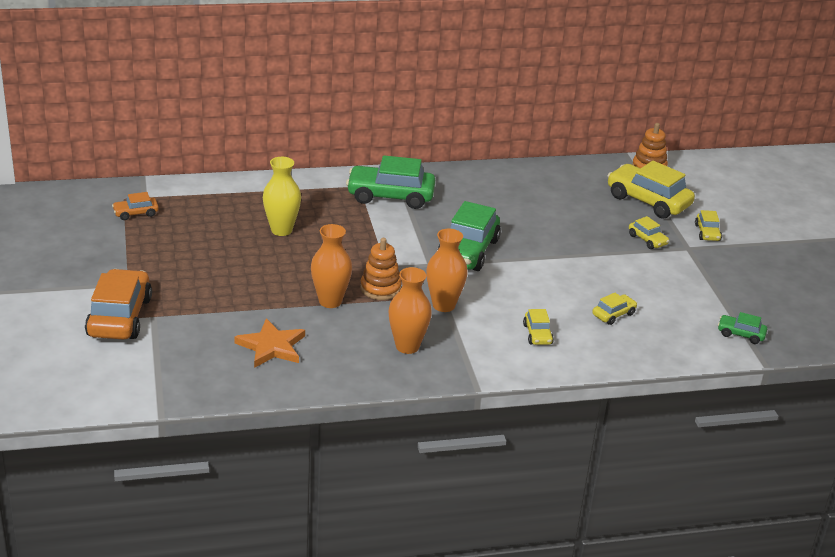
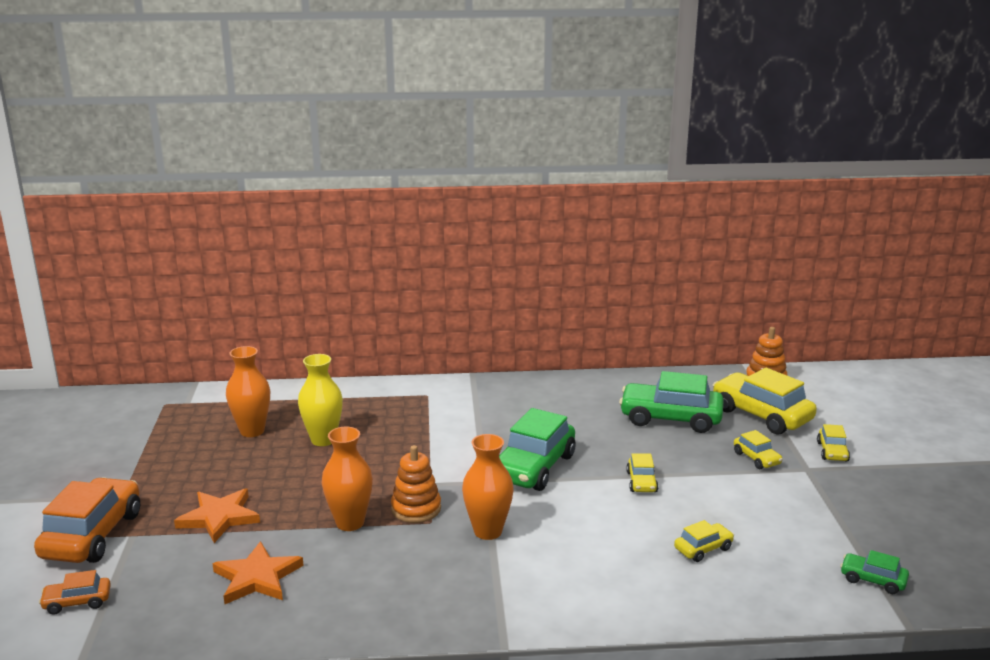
camera: 10 degrees right, 10 degrees down
(136, 213) = (169, 419): orange car -> orange car (77, 602)
(220, 300) = (219, 517): none -> orange star
(390, 196) = (459, 405): green car -> green car (670, 418)
(407, 346) = (427, 583): orange vase -> orange vase (252, 431)
(537, 334) = (599, 572): yellow car -> yellow car (641, 482)

